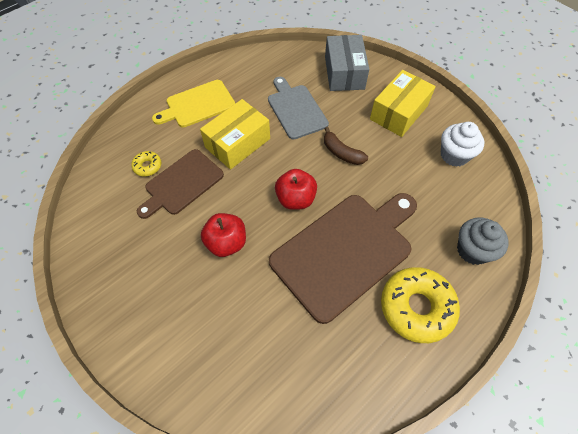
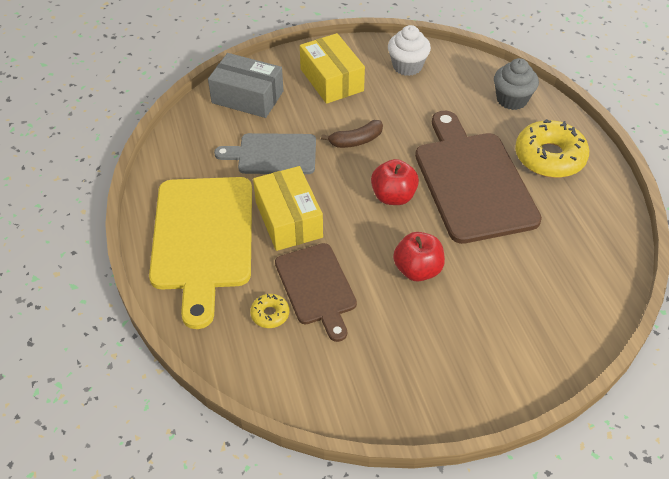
camera: 65 degrees left, 10 degrees down
(197, 105) = (203, 239): yellow cutting board -> yellow cutting board, size x1.67

